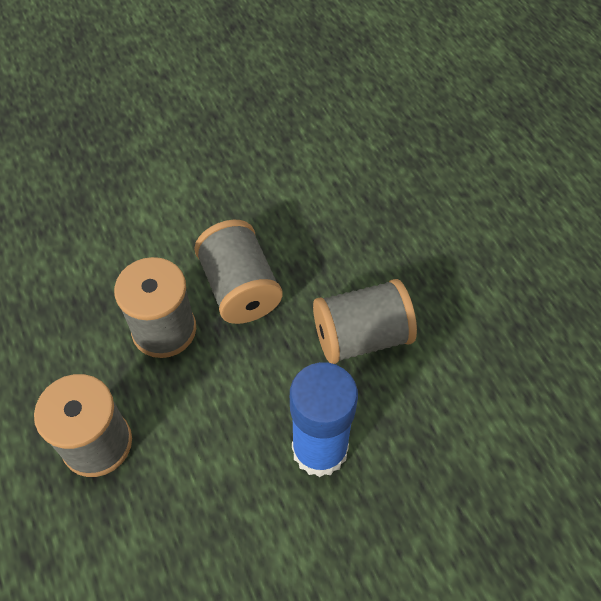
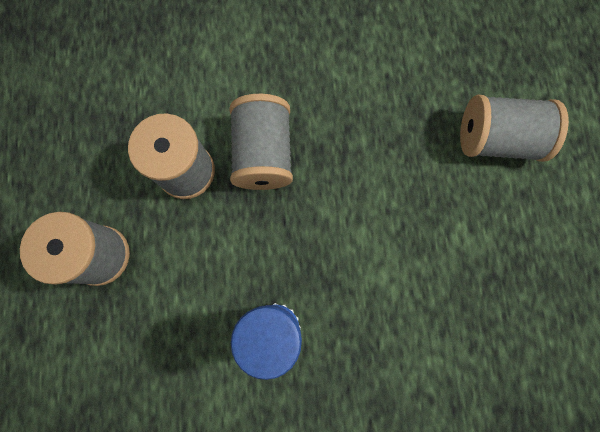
camera: 20 degrees right, 20 degrees up
(361, 336) = (350, 237): grey spool -> grey spool (496, 139)

